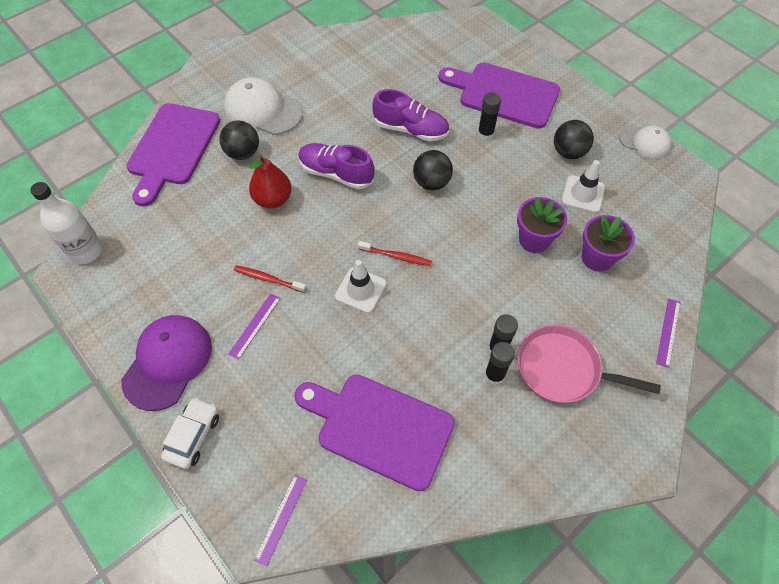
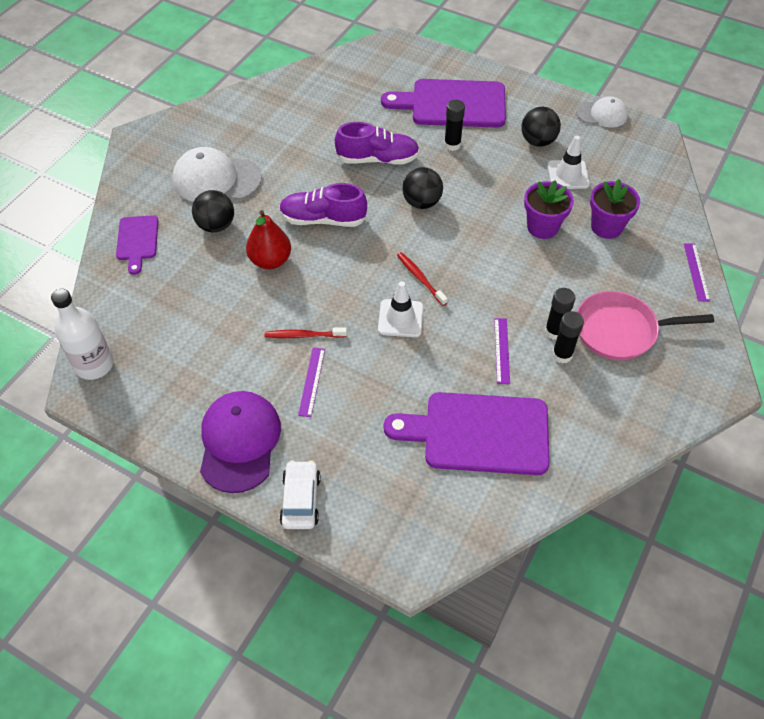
camera: 20 degrees left, 5 degrees down
(172, 148) = (137, 241): purple cutting board -> purple cutting board, size x0.53
(281, 518) = (425, 542): purple ruler -> purple ruler (502, 350)
(396, 256) = (420, 278): red toothbrush -> red toothbrush turned 120 degrees counterclockwise

